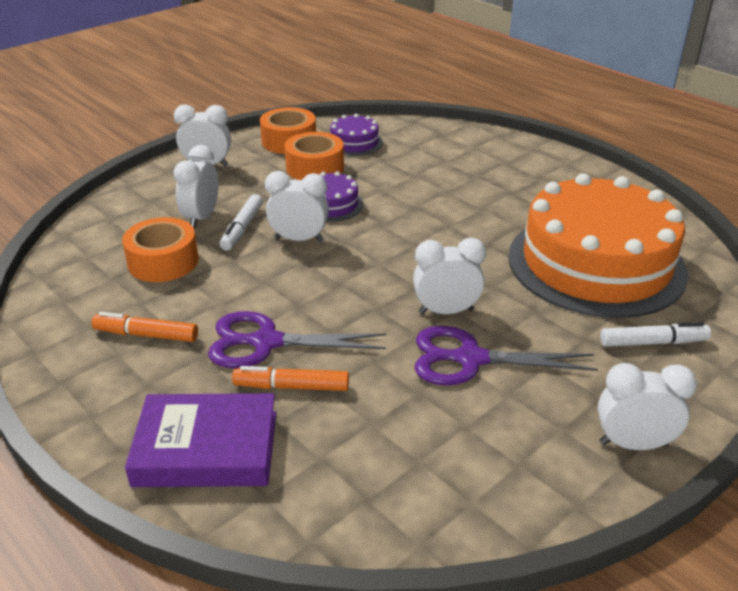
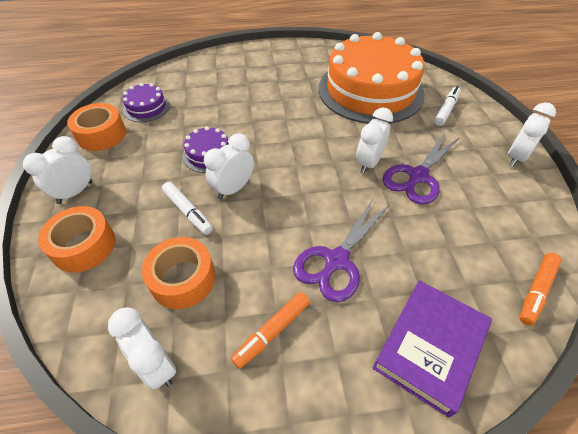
camera: 55 degrees left, 15 degrees up
(201, 218) = (147, 229): white clock -> white clock (157, 364)
(291, 386) = (392, 269): orange marker -> orange marker (536, 291)
(315, 168) = (154, 139): orange tape -> orange tape (84, 246)

